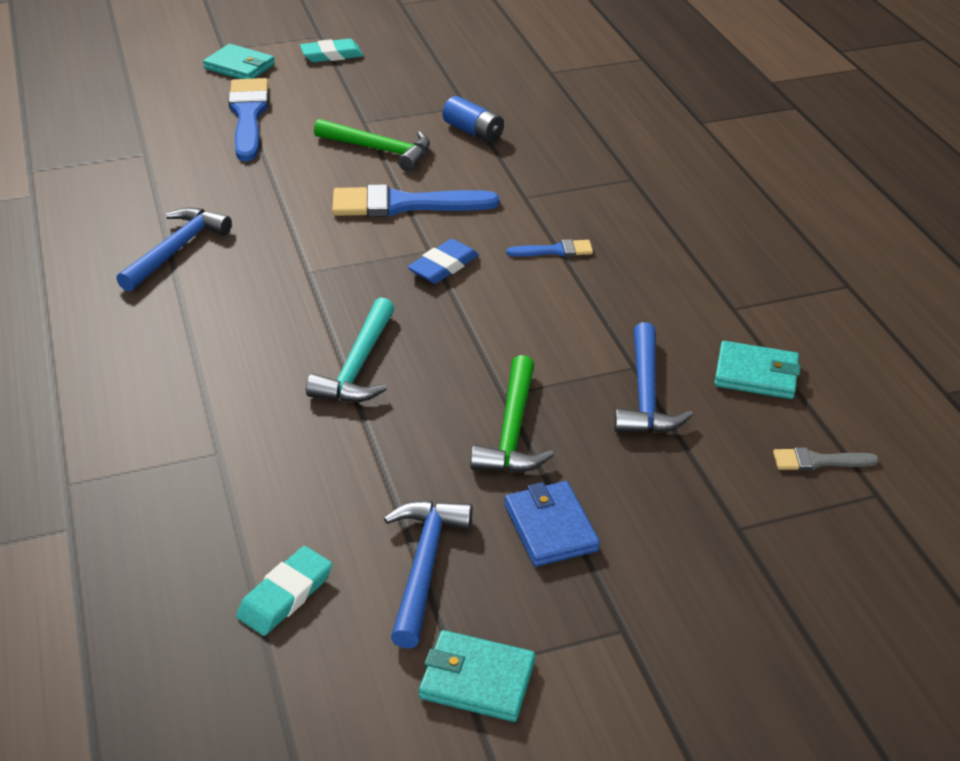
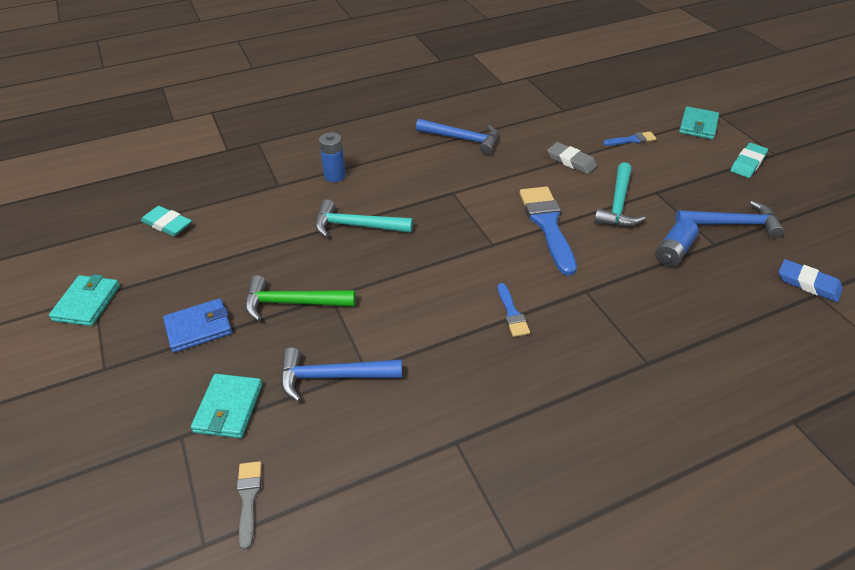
camera: 85 degrees right, 5 degrees up
(219, 386) = (335, 176): none -> blue battery
(248, 116) = (632, 140): blue brush -> blue brush, size x0.49
(275, 167) = (571, 161): none -> grey eraser
(331, 55) = (748, 163): turquoise eraser -> turquoise eraser turned 60 degrees clockwise
(379, 150) = (618, 204): green hammer -> turquoise hammer
(424, 566) = (177, 273): blue hammer -> blue hammer (732, 224)
(443, 266) = (474, 253): blue eraser -> blue eraser (808, 283)
(756, 374) = (362, 455): turquoise wallet -> turquoise wallet (229, 408)

